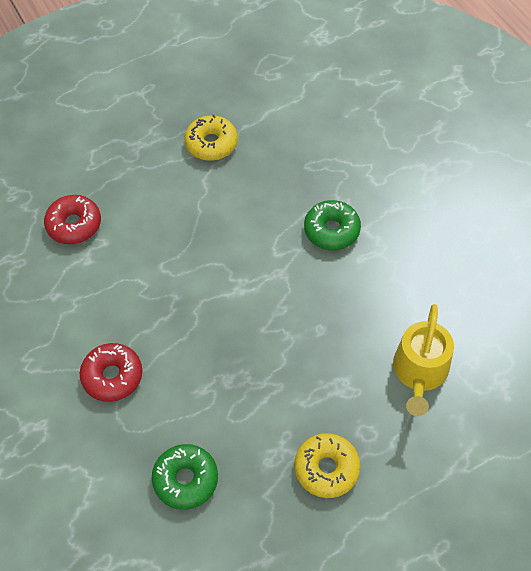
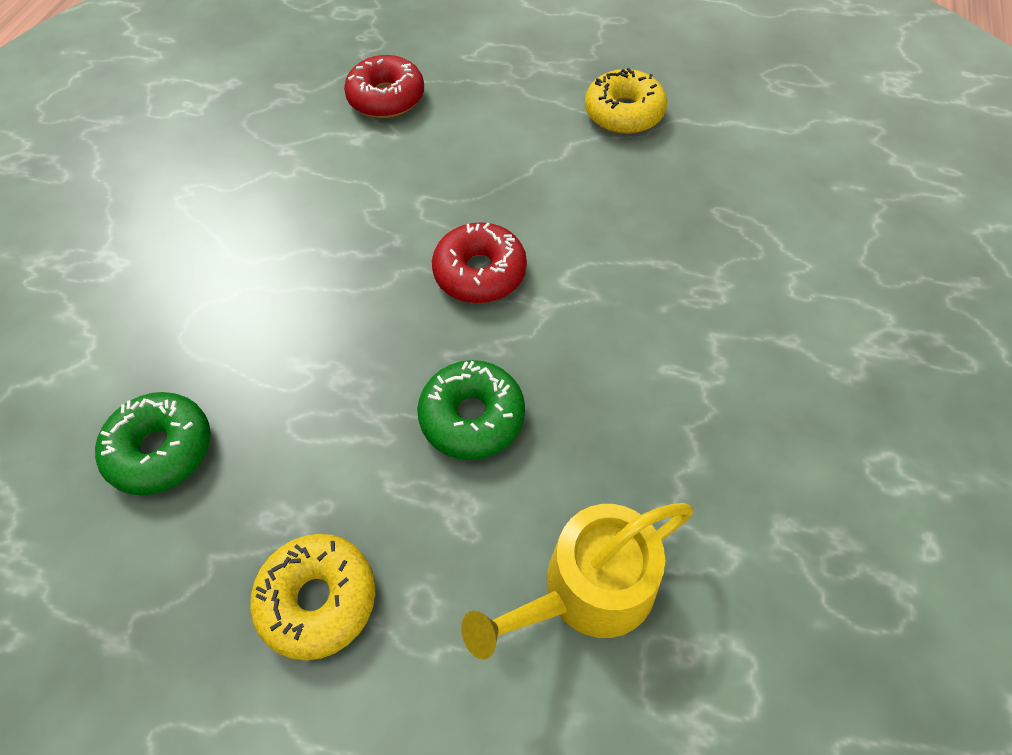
camera: 45 degrees right, 0 degrees up
(112, 376) = (236, 271): red donut -> red donut (480, 272)
(331, 230) = (666, 305): green donut -> green donut (472, 417)

